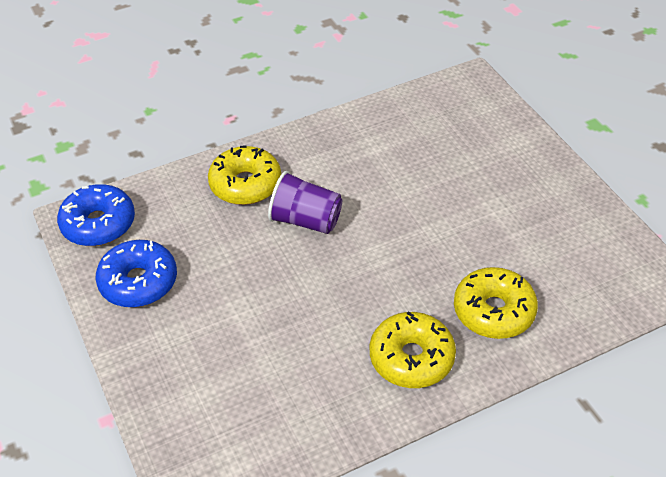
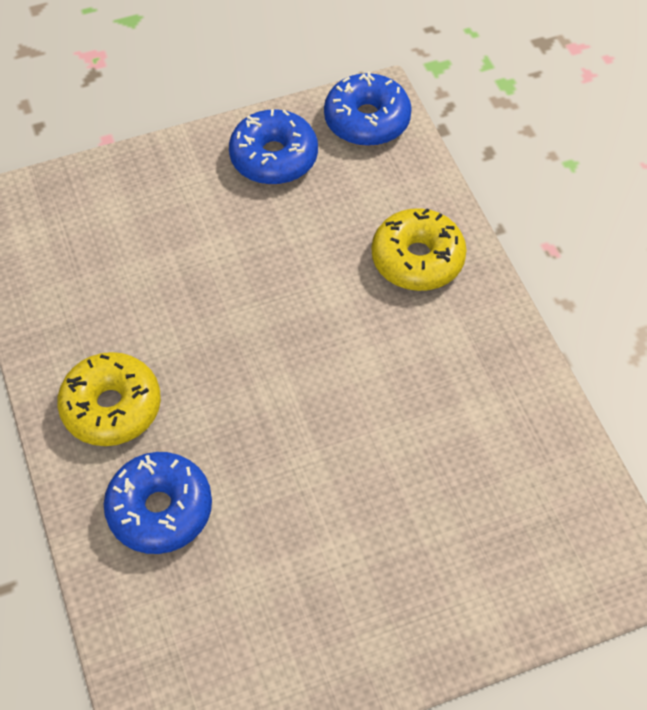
camera: 95 degrees right, 10 degrees up
(306, 220) = (346, 319): purple cup -> none
(493, 311) = (160, 509): yellow donut -> blue donut

